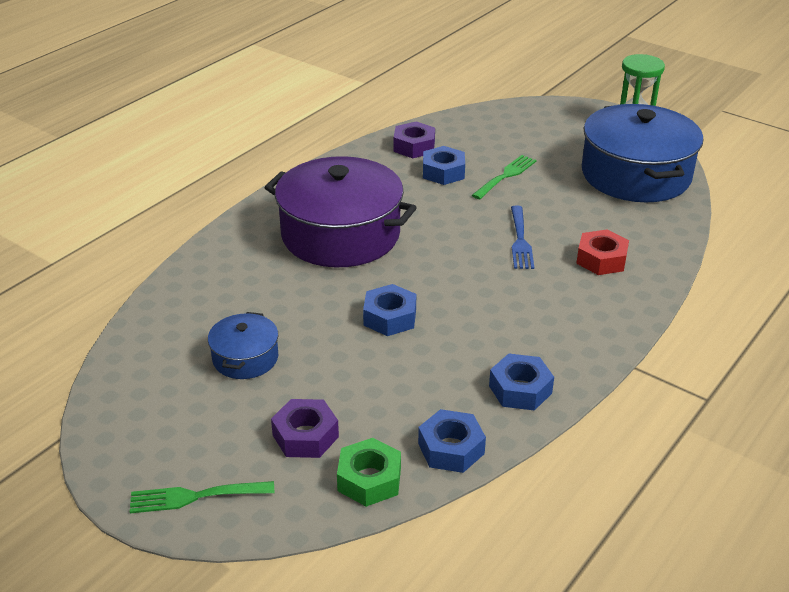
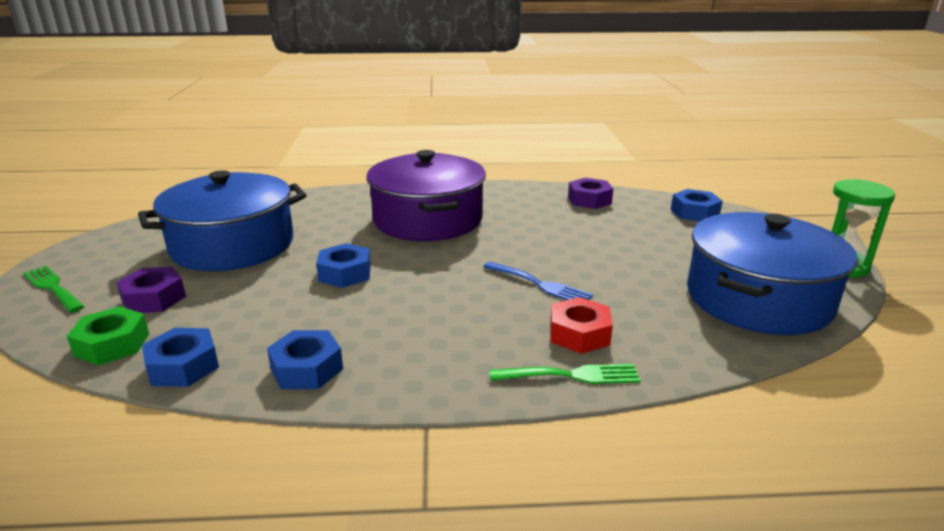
camera: 50 degrees right, 10 degrees down
(245, 358) = (233, 245): blue pot -> blue pot, size x2.10
(443, 172) = (577, 221): blue nut -> blue nut (694, 213)
(505, 176) = (623, 244): green fork -> green fork (570, 375)
(520, 240) = (539, 284): blue fork -> blue fork turned 105 degrees counterclockwise

